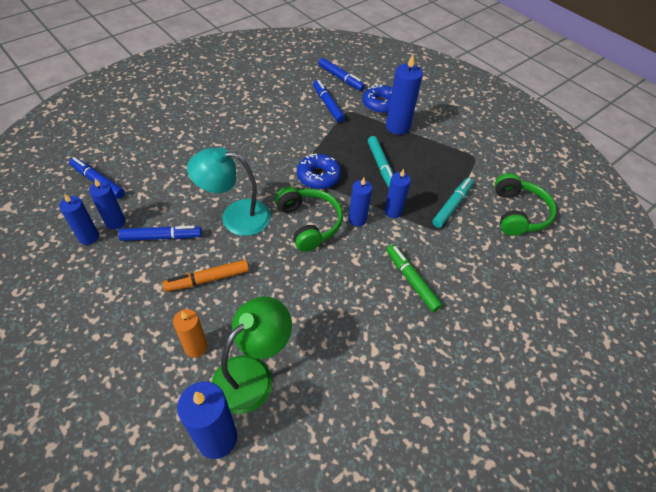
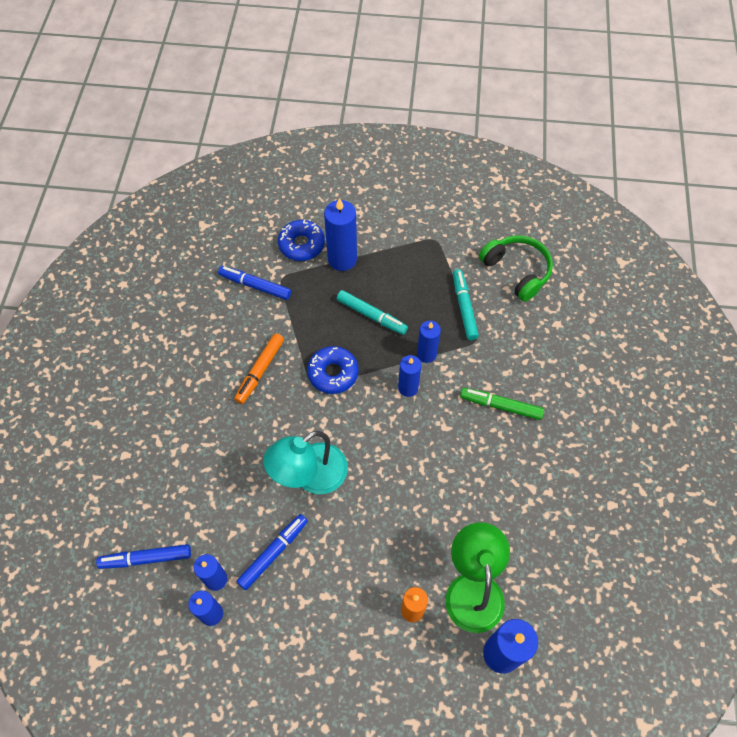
camera: 40 degrees left, 10 degrees up
(208, 279) = (356, 551): orange marker -> orange marker (260, 370)
(309, 223) = (375, 426): green headphones -> none
(340, 78) = (232, 242): blue marker -> none

